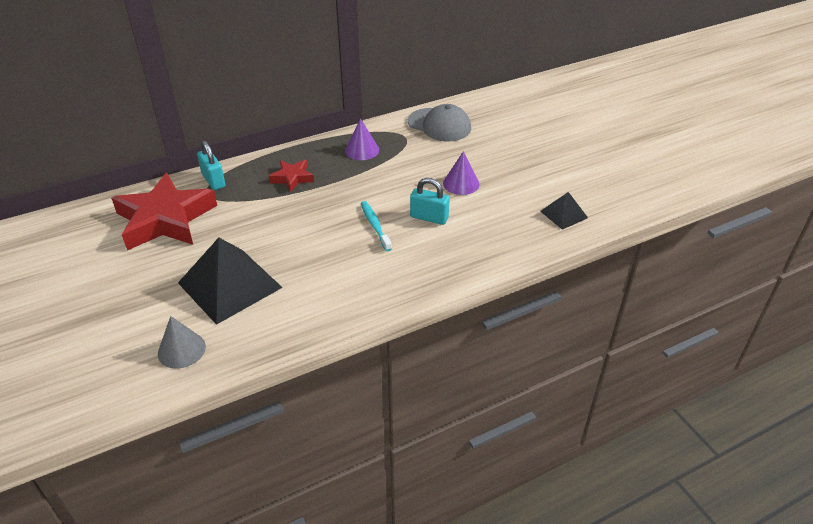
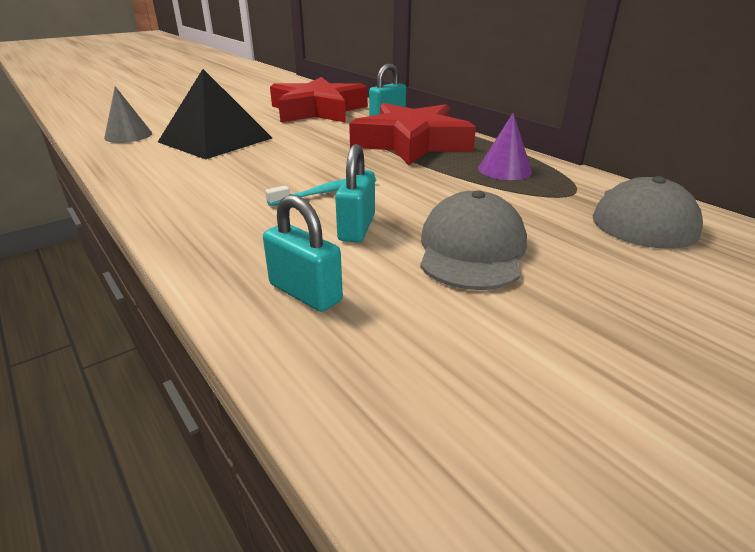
camera: 80 degrees right, 10 degrees down
(292, 178) = (411, 143): red star -> red star, size x2.11
(461, 183) = (471, 249): purple cone -> grey cap
(492, 239) = (305, 293): none -> turquoise padlock
(563, 214) = (425, 402): black pyramid -> none

